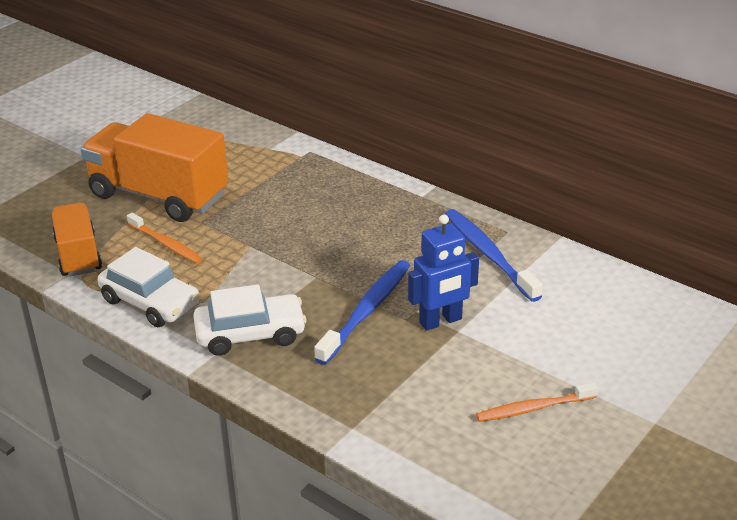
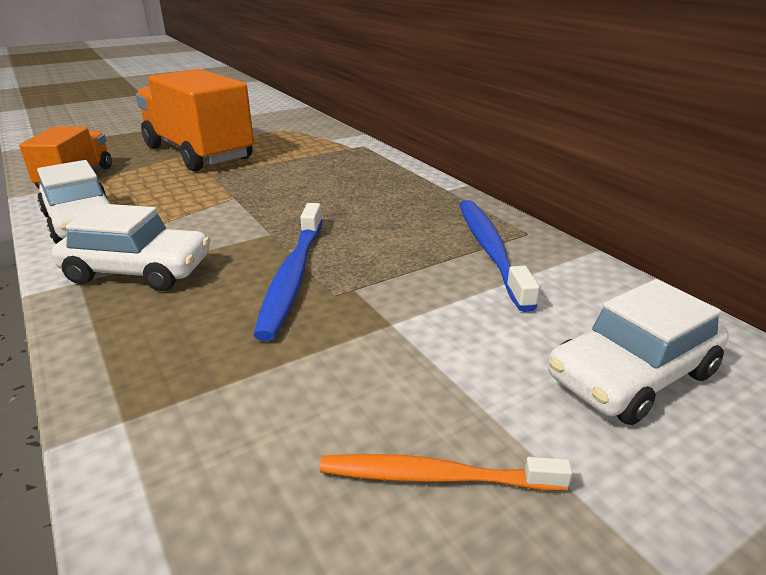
camera: 20 degrees right, 5 degrees down
(166, 244) = (160, 183): orange toothbrush -> none
(367, 311) = (293, 276): blue toothbrush -> blue toothbrush turned 135 degrees clockwise
(441, 321) = (376, 307): blue robot -> none
(609, 329) = (632, 376): none -> white car

